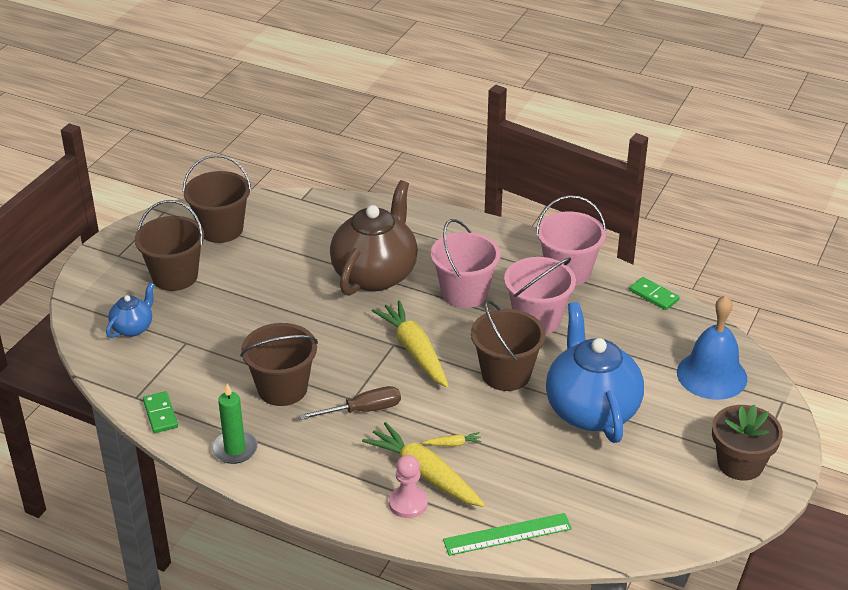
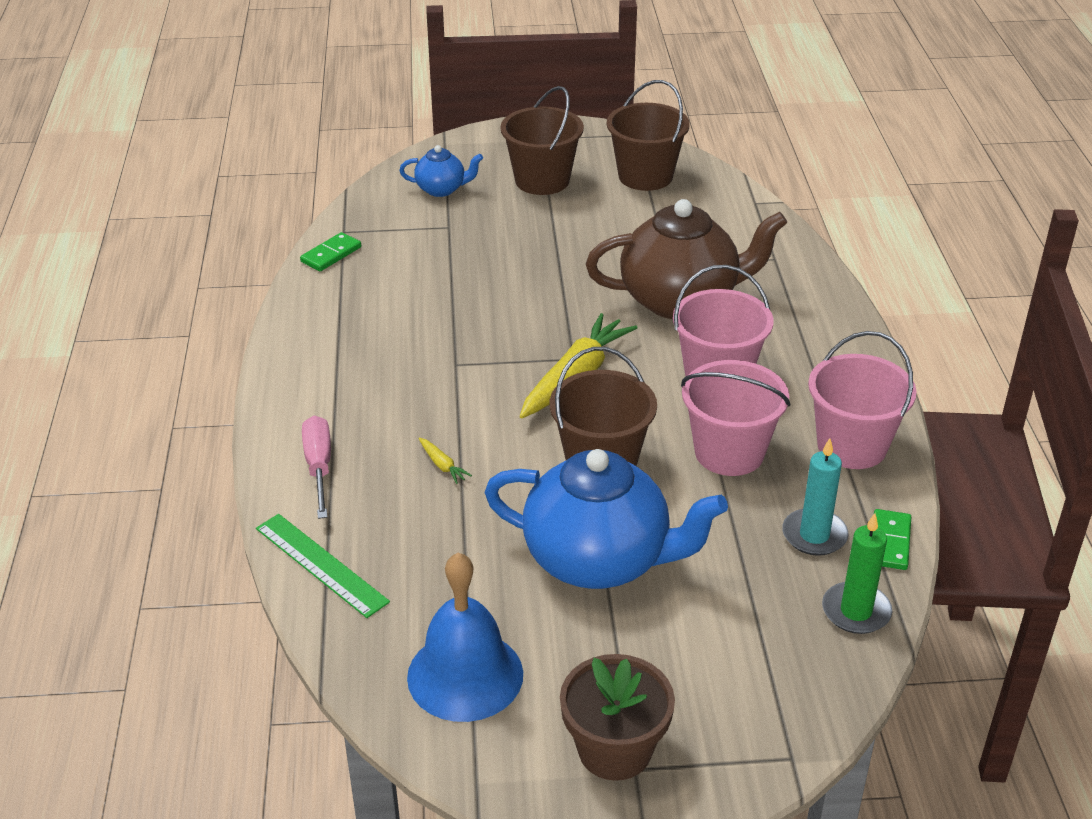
camera: 60 degrees right, 0 degrees up
(235, 449) = (315, 318): green candle -> green candle (856, 611)
(282, 388) = (431, 311): brown bucket -> none
(363, 410) = (443, 378): brown screwdriver -> none
(408, 503) = (319, 467): pink pawn -> pink screwdriver
(424, 474) = (375, 461): yellow carrot -> none
(591, 410) = (599, 560): blue teapot -> blue teapot turned 60 degrees clockwise
(629, 319) = (814, 535): none -> turquoise candle
(712, 375) = (777, 658): blue bell -> blue bell (465, 675)

